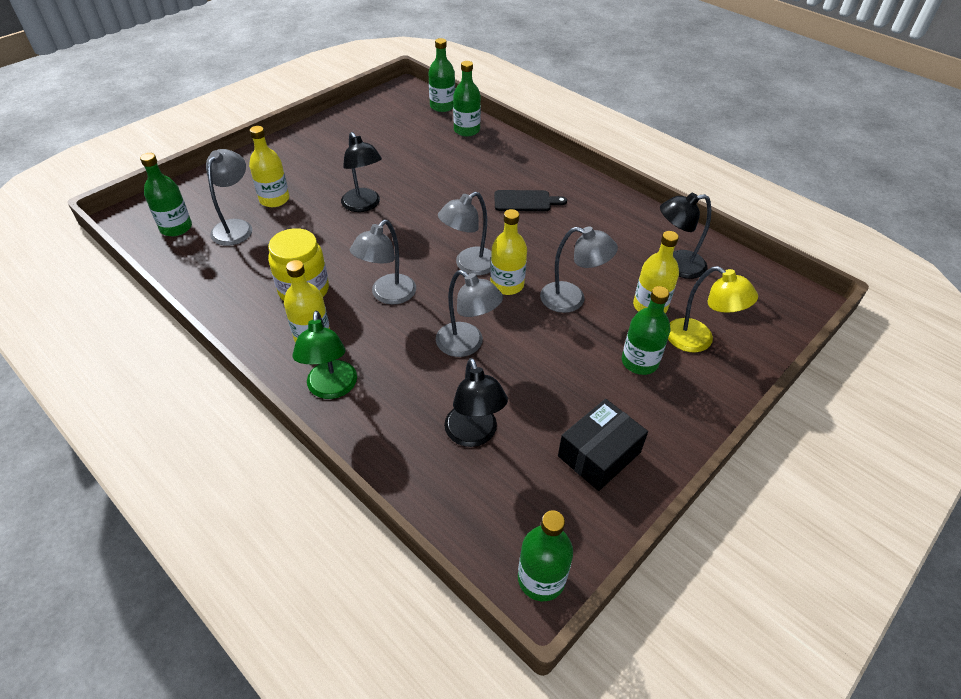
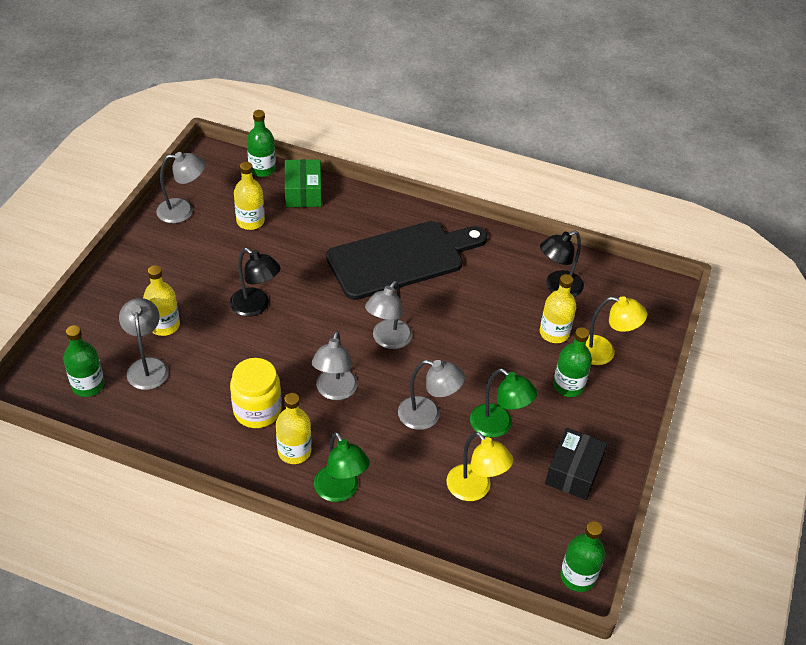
camera: 25 degrees left, 0 degrees up
(466, 130) = (303, 192): green bottle -> green box
(474, 435) = (475, 489): black lamp -> yellow lamp
(507, 285) = (430, 349): yellow bottle -> yellow bottle (250, 221)
(525, 201) = (401, 259): black cutting board -> black cutting board, size x2.34
(537, 378) = (498, 426): none -> green lamp
(572, 299) = (490, 346): grey lamp -> grey lamp (183, 211)

